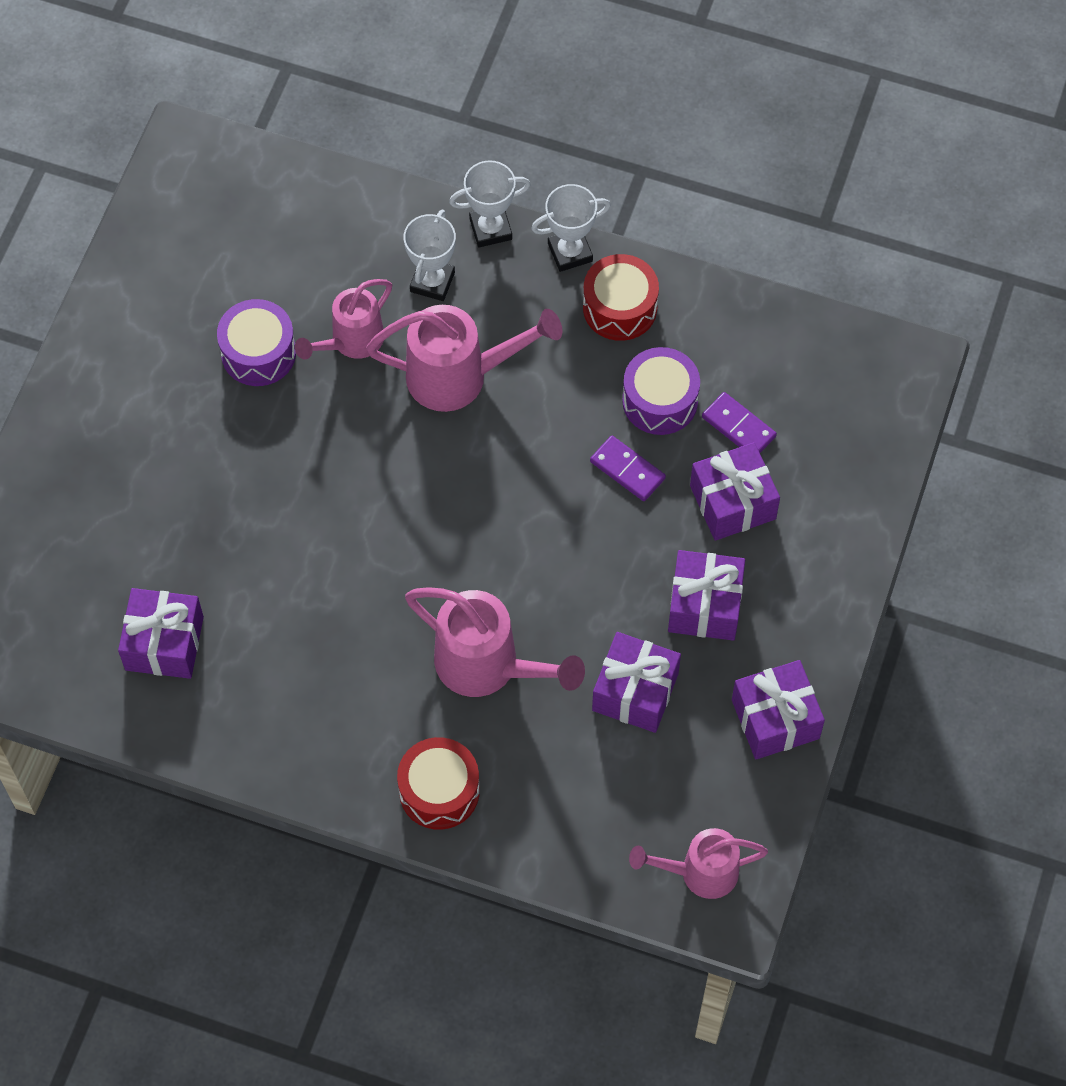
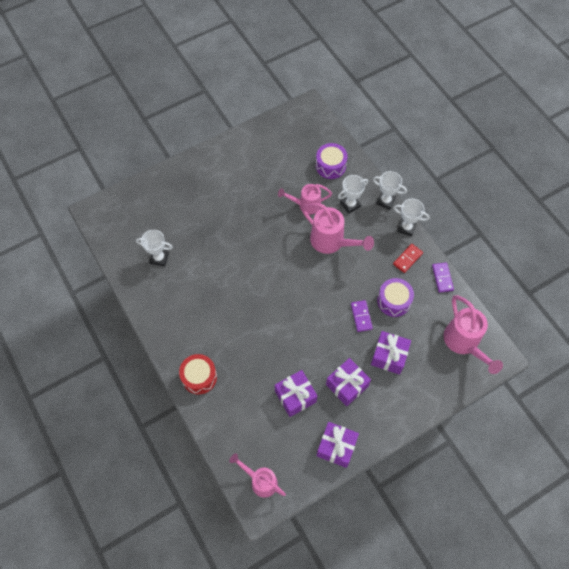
camera: 40 degrees right, 0 degrees up
(164, 643) = (159, 258): purple gift -> white trophy
(258, 353) = (273, 187): purple drum -> purple drum (330, 166)
(488, 666) = (253, 347): pink watering can -> pink watering can (464, 343)
(620, 308) = (407, 259): red drum -> red domino
(738, 427) = (414, 331): purple domino -> purple domino (442, 278)

